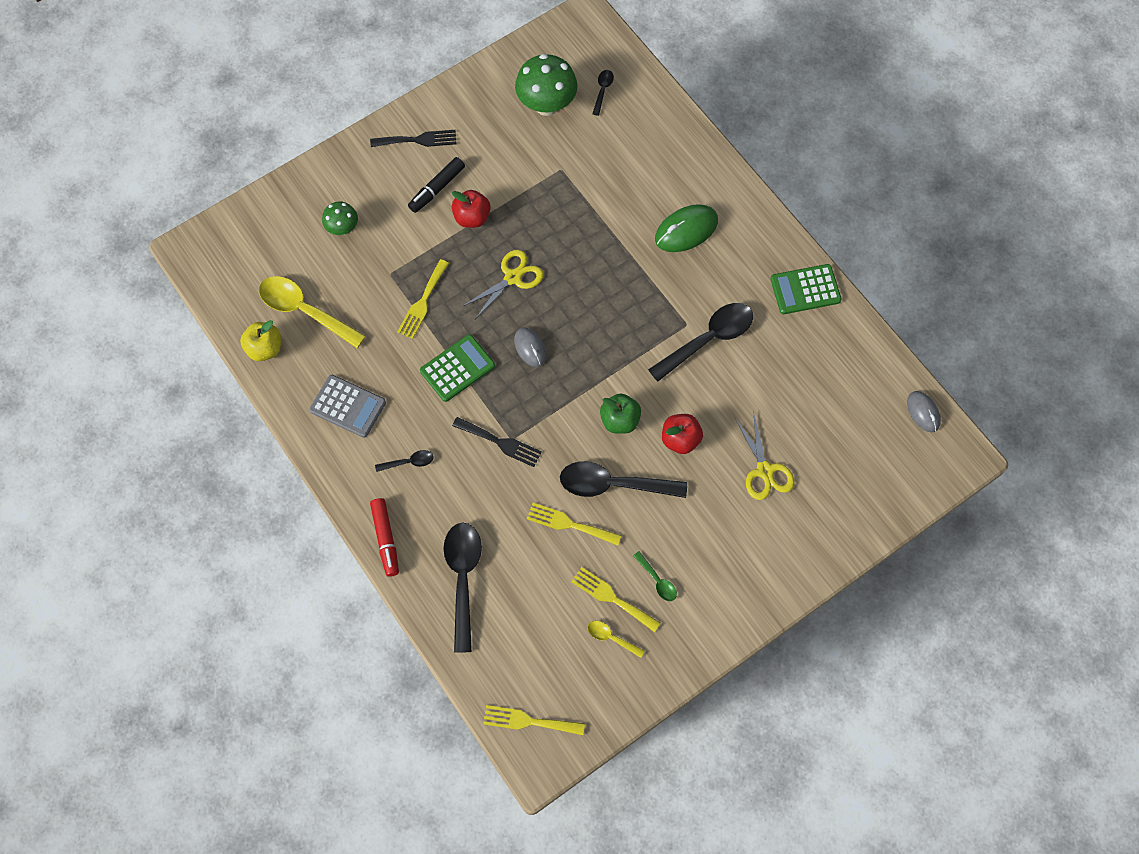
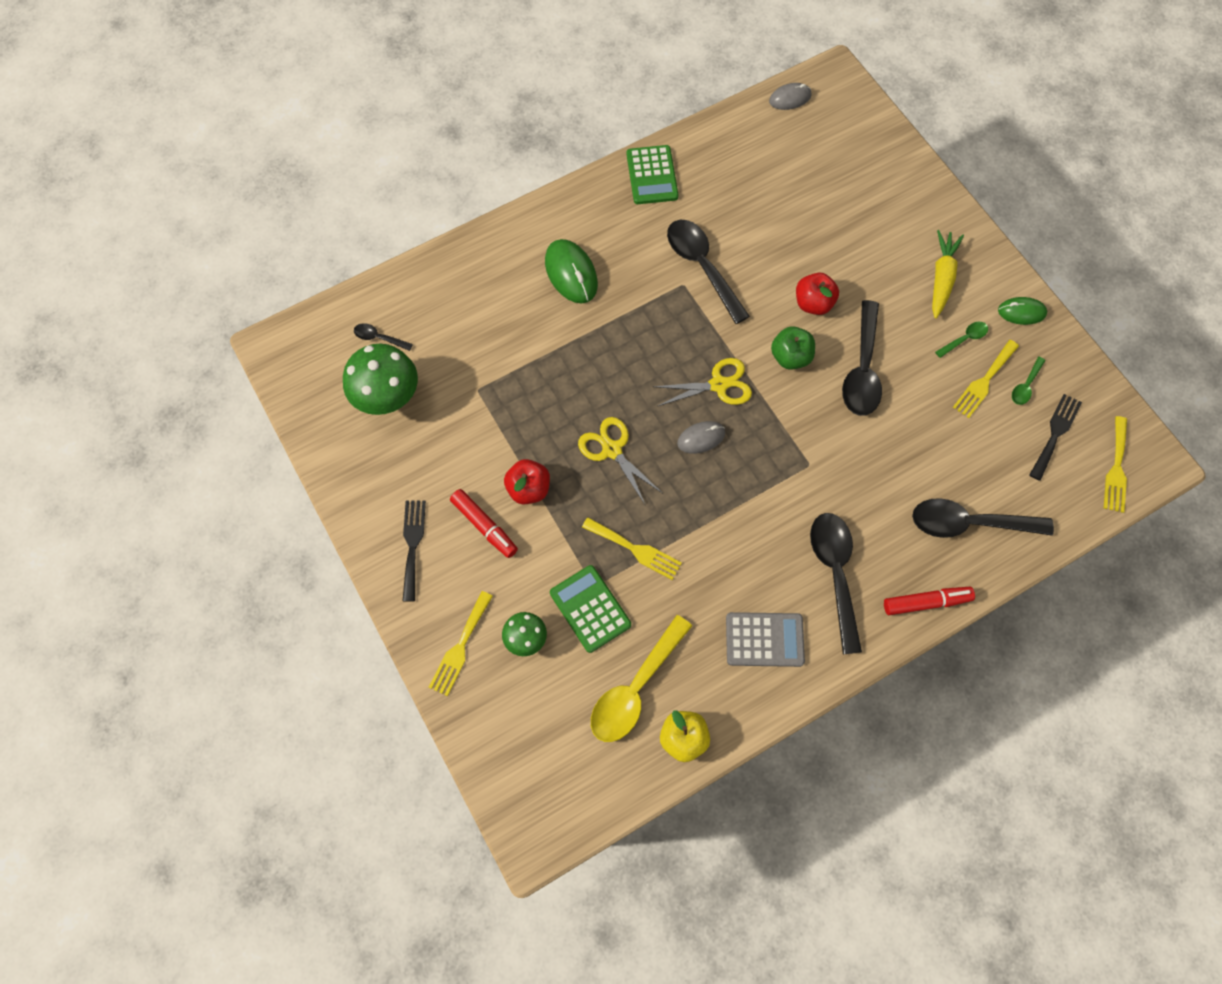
camera: 85 degrees left, 0 degrees up
(348, 406) = (764, 640): grey calculator -> grey calculator turned 60 degrees clockwise
(409, 462) = (835, 573): black spoon -> black spoon, size x2.14
(437, 188) = (484, 526): black marker -> red marker
(457, 368) = (722, 515): green calculator -> green calculator (590, 608)
(500, 442) = (813, 476): black fork -> black fork (1055, 433)
(569, 524) = (906, 414): yellow fork -> yellow fork (460, 647)
(611, 638) = (1025, 386): yellow spoon -> green spoon
(694, 638) = (1021, 312): none -> green mouse
(725, 560) = (941, 277): none -> yellow carrot
(765, 471) = (848, 233): yellow scissors -> yellow scissors (719, 384)

